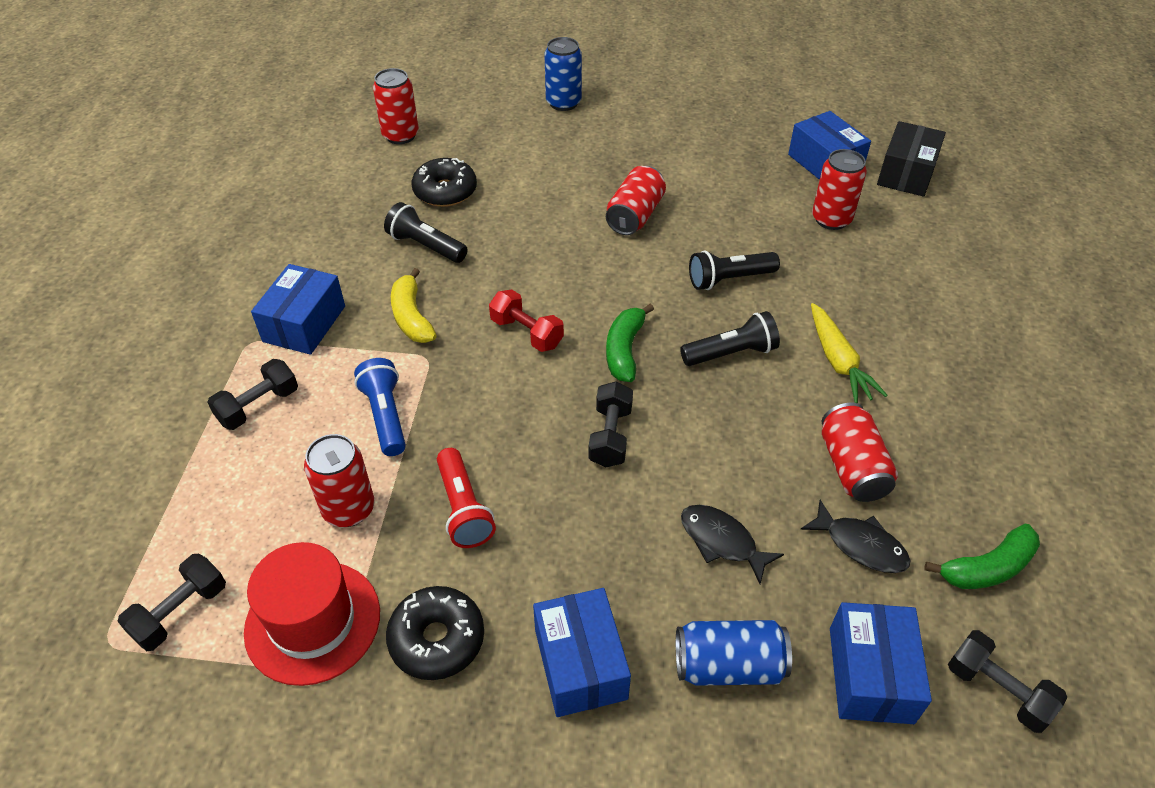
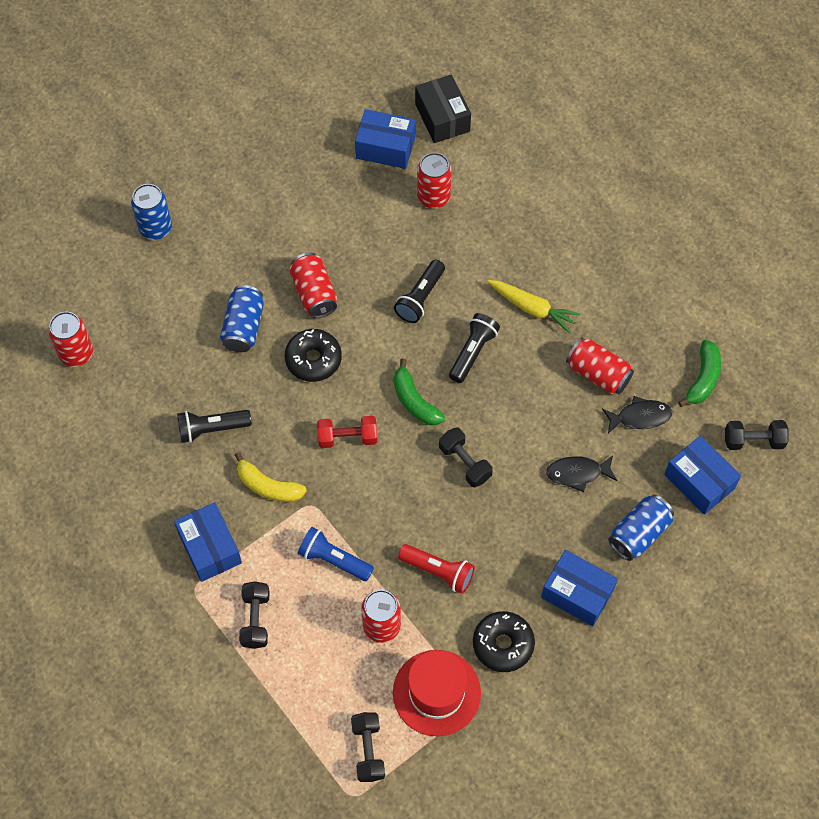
camera: 45 degrees left, 15 degrees up
(445, 191) = (169, 375): black donut -> black donut (313, 359)
(546, 199) = (244, 327): none -> blue can

